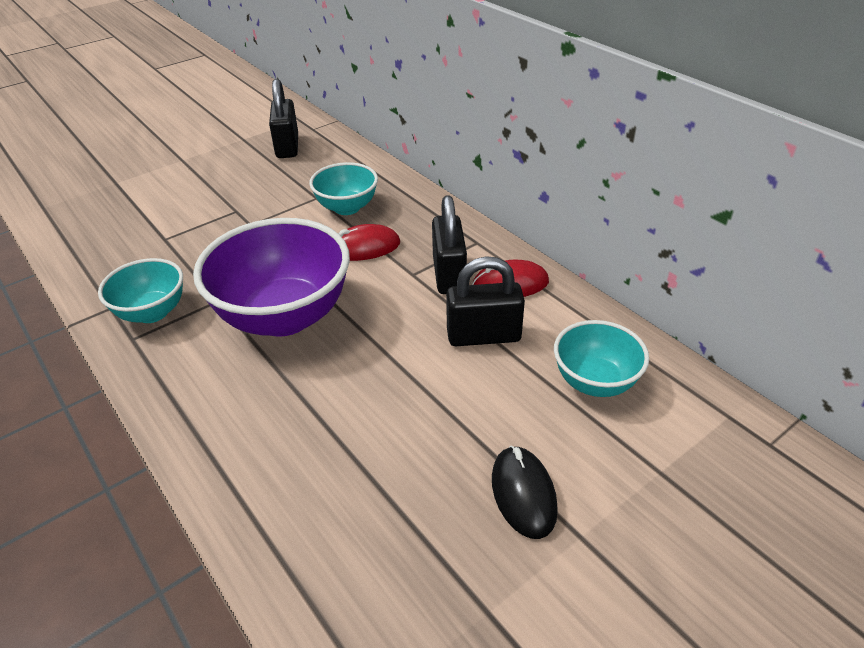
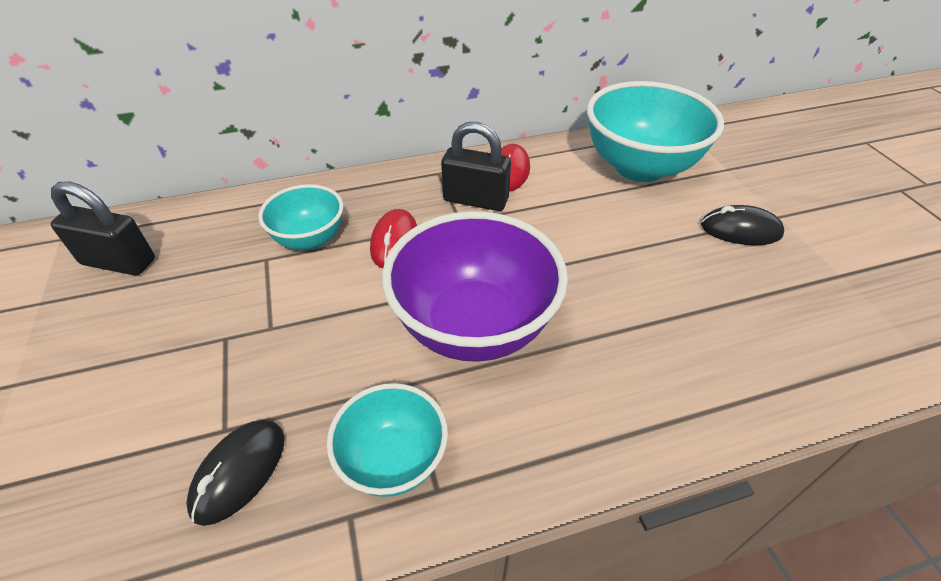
camera: 70 degrees left, 5 degrees up
(136, 255) = (239, 472): none -> black mouse
(483, 336) = (567, 203): black padlock -> none
(595, 382) = (639, 167): turquoise bowl -> turquoise bowl, size x1.80

